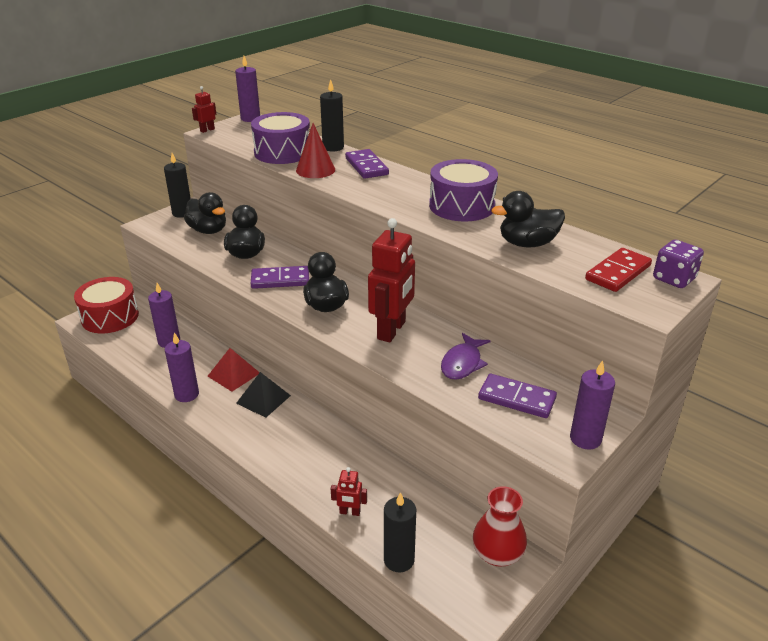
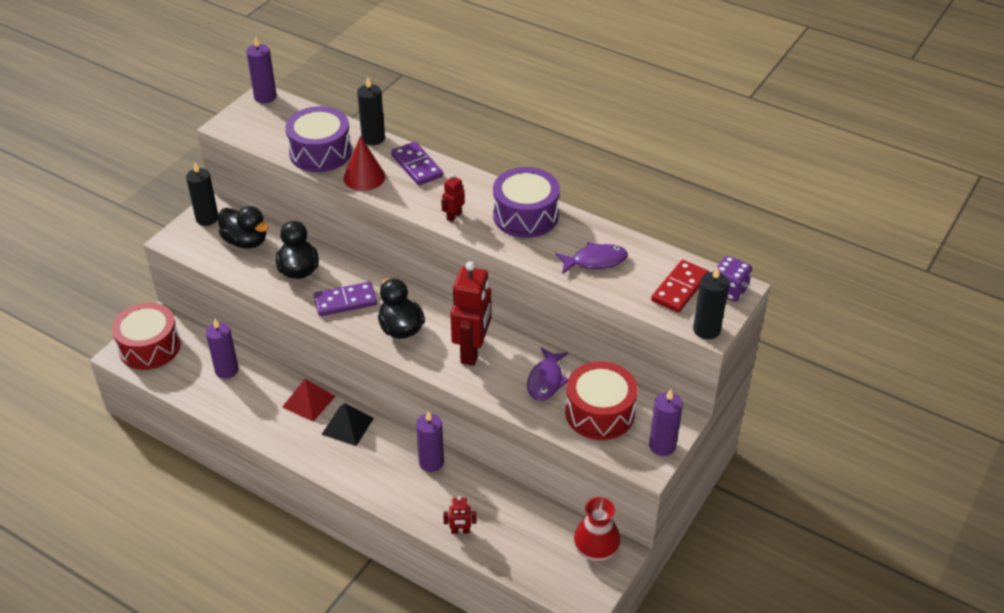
camera: 10 degrees left, 10 degrees up
(186, 394) = (268, 431): purple candle -> purple candle (431, 462)
(207, 130) = (223, 123): red robot -> red robot (454, 216)
(399, 560) = (512, 568): black candle -> black candle (706, 330)
(517, 398) = (599, 412): purple domino -> red drum
(527, 244) = (595, 261): black duck -> purple fish

